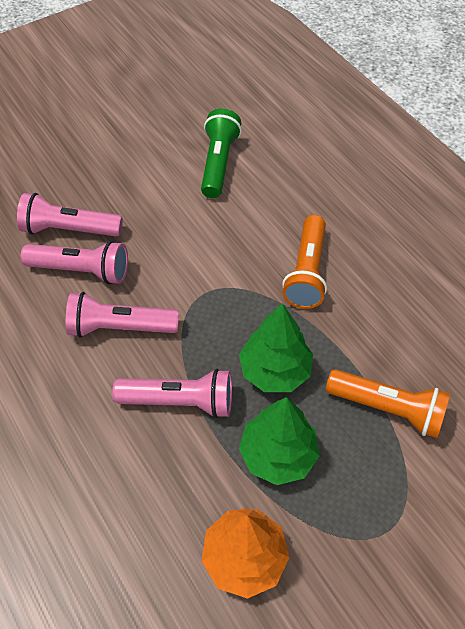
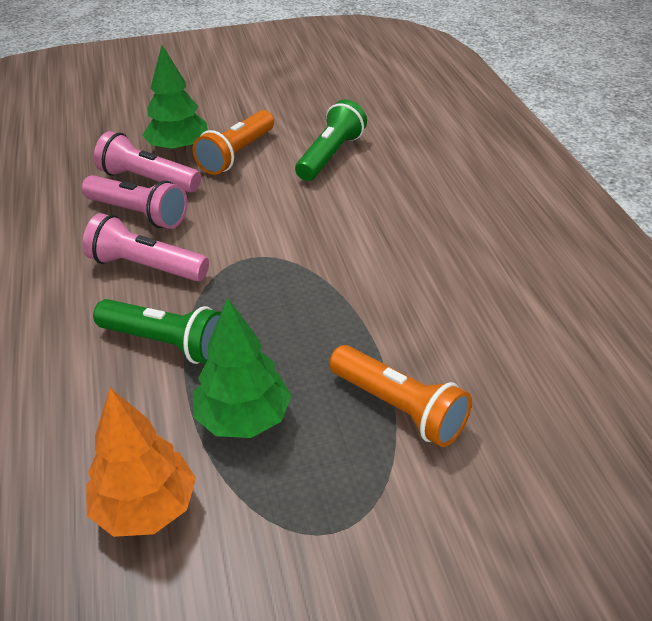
camera: 20 degrees right, 15 degrees down
(179, 401) = (166, 343): pink flashlight -> green flashlight
(275, 370) = (286, 341): green tree -> green tree (178, 148)
(306, 272) = (373, 262): orange flashlight -> orange flashlight (237, 154)

